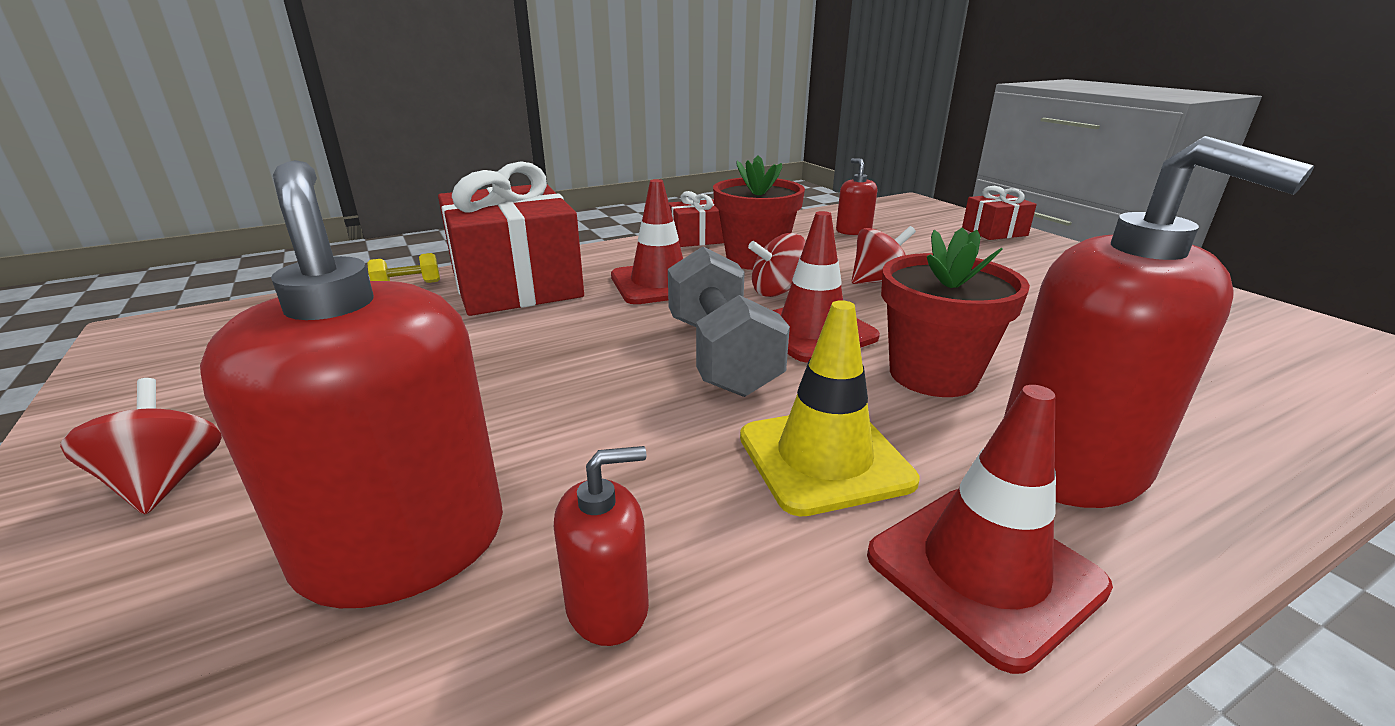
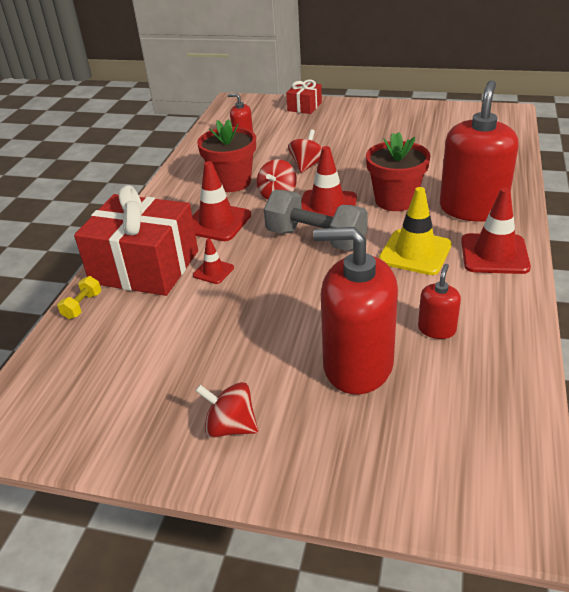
camera: 45 degrees left, 10 degrees up
(551, 321) = (213, 271): none -> red traffic cone
(696, 238) = (174, 185): red gift -> none
(1071, 464) = (472, 208): red soap dispenser -> red soap dispenser turned 75 degrees counterclockwise

